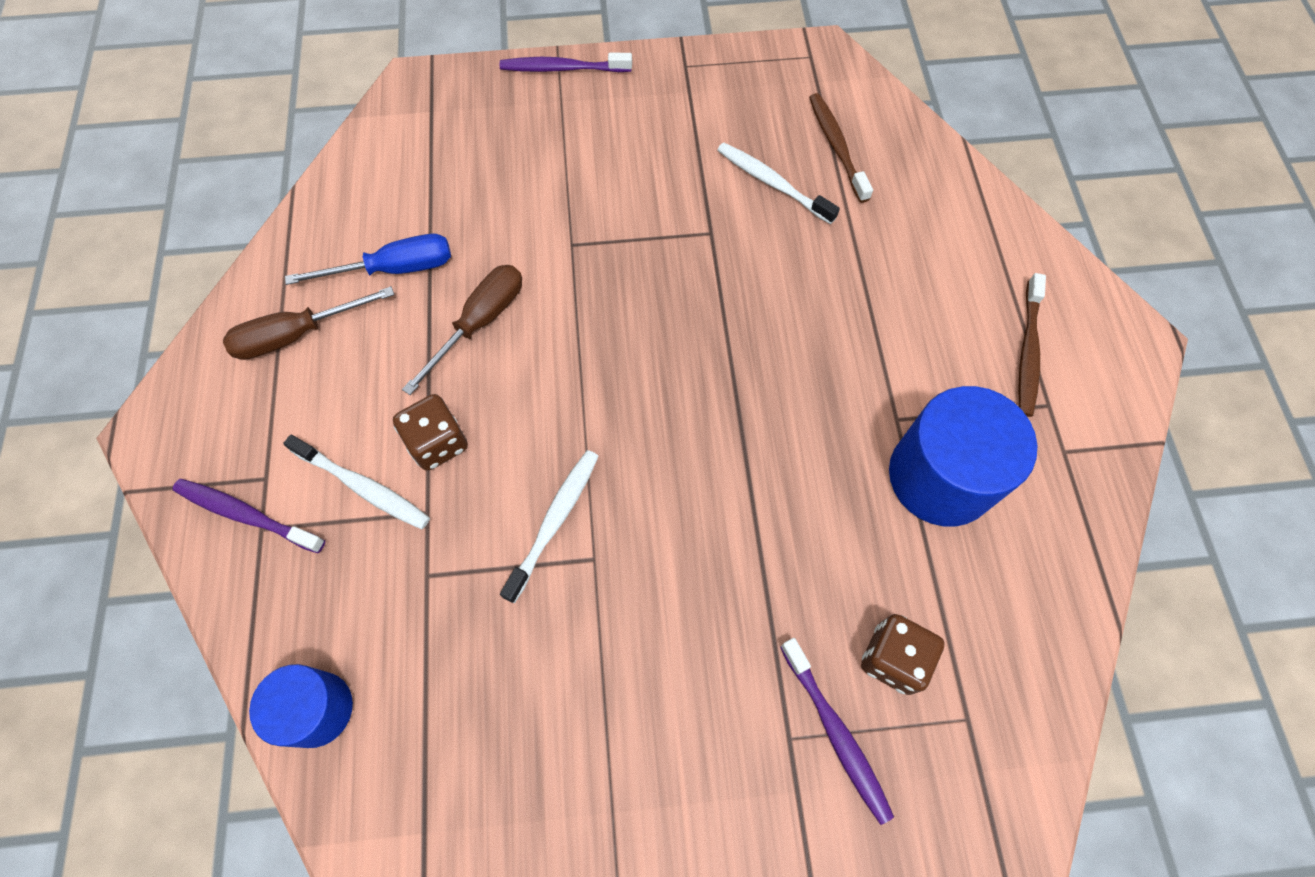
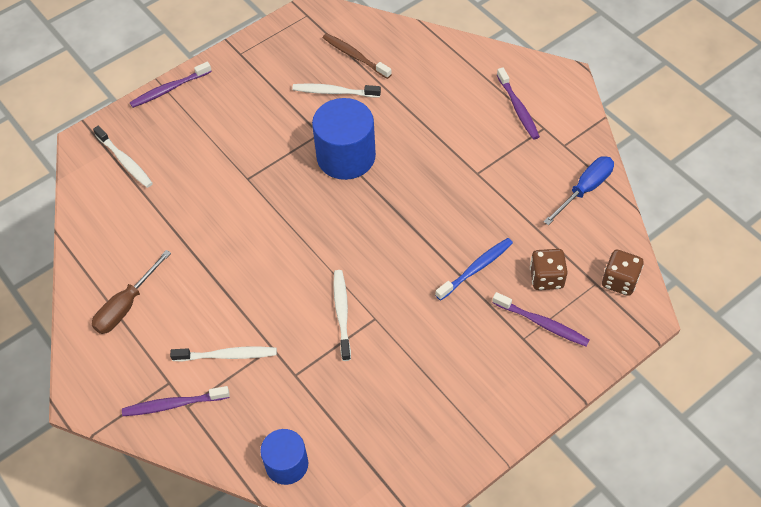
camera: 30 degrees left, 10 degrees down
(394, 269) = (155, 243): blue screwdriver -> blue screwdriver (585, 189)
(438, 443) = (251, 313): brown dice -> brown dice (619, 281)
(440, 136) = (125, 161): none -> white toothbrush
(480, 323) = (227, 244): brown screwdriver -> none
(794, 573) = (476, 268): none -> blue toothbrush
(941, 476) = (515, 187): blue cylinder -> blue cylinder (346, 156)
(1028, 351) = (518, 108): brown toothbrush -> purple toothbrush

